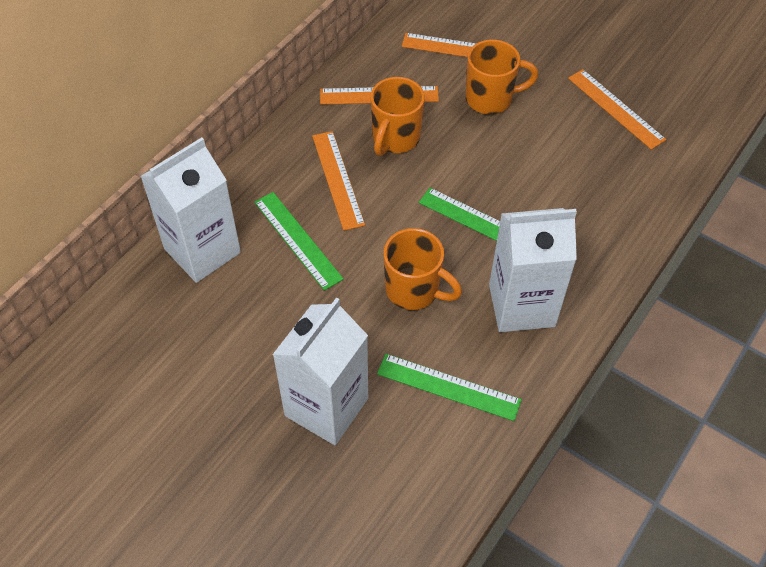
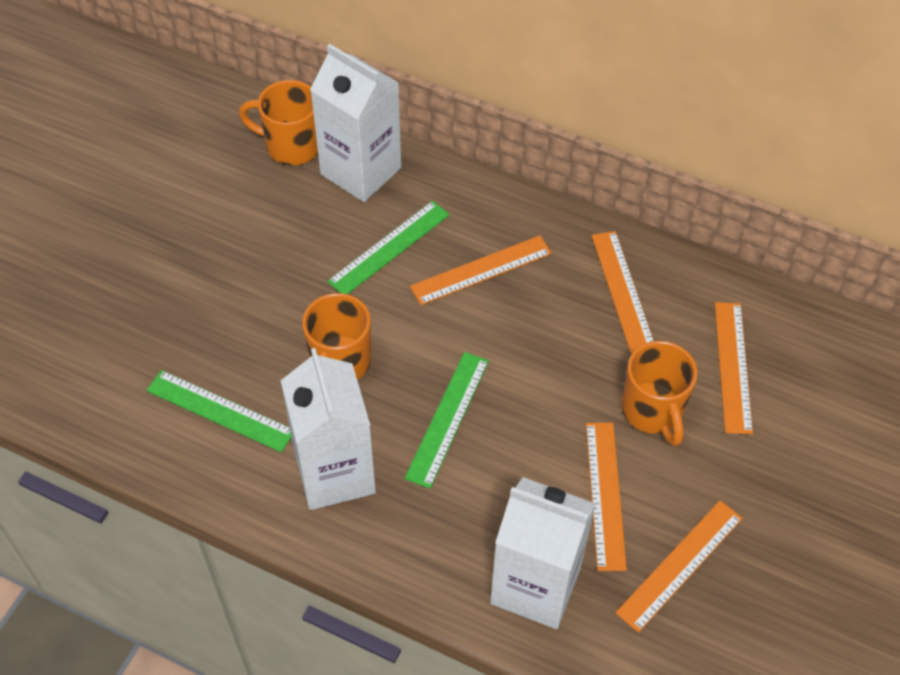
camera: 80 degrees right, 0 degrees up
(326, 407) = (187, 306): white carton -> white carton (535, 585)
(395, 139) = (557, 317): orange mug -> orange mug (291, 146)
(448, 386) = (220, 410): green ruler -> green ruler turned 75 degrees counterclockwise
(557, 138) = (605, 494): none -> orange ruler

